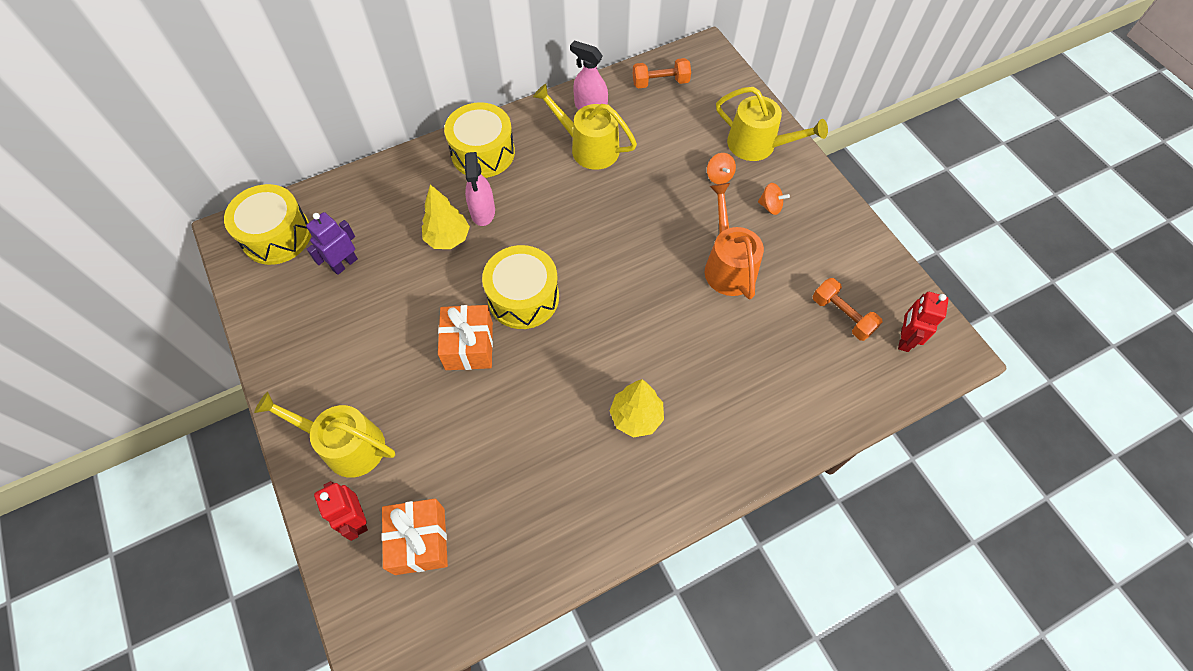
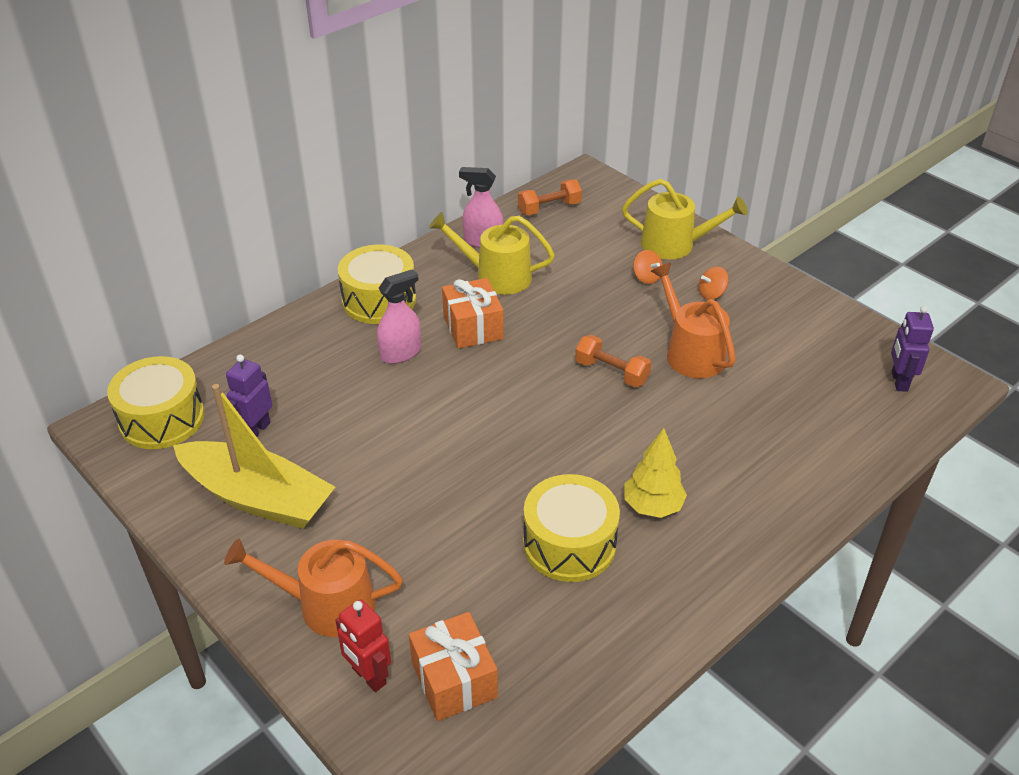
camera: 15 degrees left, 20 degrees down
(326, 329) = (258, 497): none -> yellow boat
(346, 445) = (327, 605): yellow watering can -> orange watering can
(448, 238) = (370, 384): yellow tree -> none
(469, 346) = (436, 479): orange gift -> orange gift (473, 327)
(483, 212) = (401, 353): pink spray bottle -> pink spray bottle turned 105 degrees counterclockwise
(523, 297) = (479, 422): yellow drum -> yellow drum (569, 544)
(770, 206) = (711, 294): orange spinning top -> orange spinning top turned 150 degrees clockwise
(842, 316) = (827, 373): orange dumbbell -> orange dumbbell (611, 372)
(904, 339) = (899, 381): red robot -> purple robot

